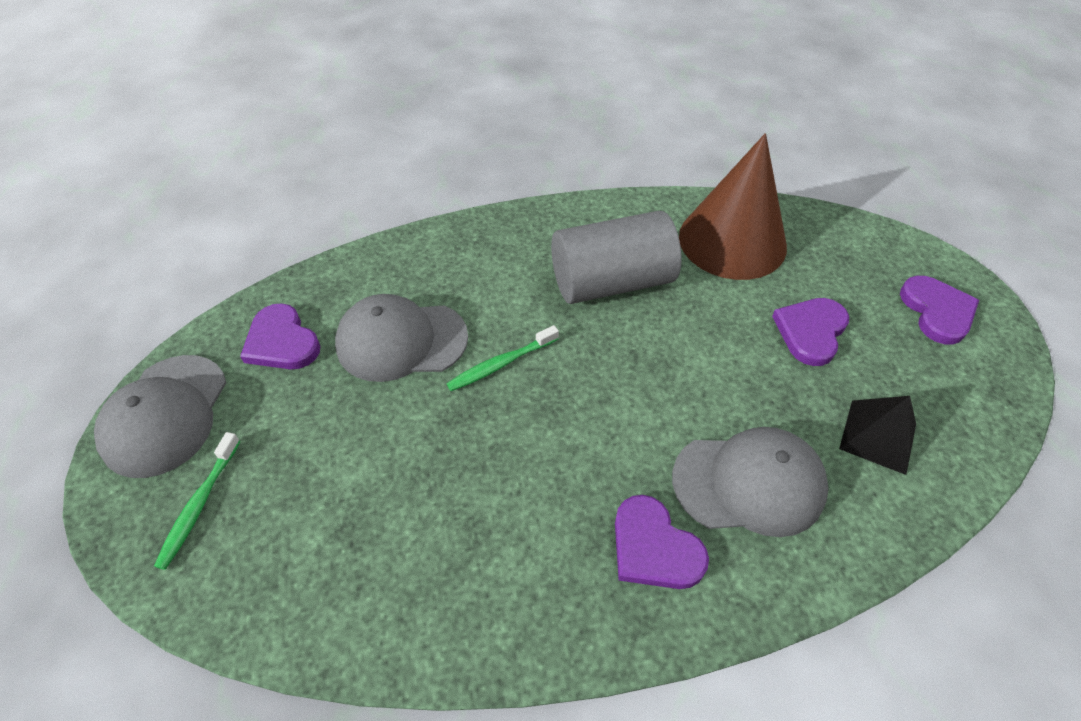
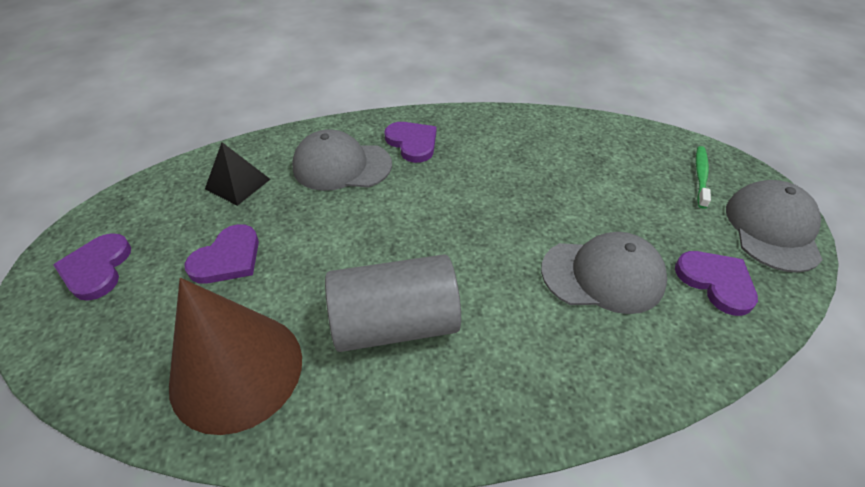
camera: 175 degrees left, 5 degrees down
(501, 364) = (508, 249): green toothbrush -> none

